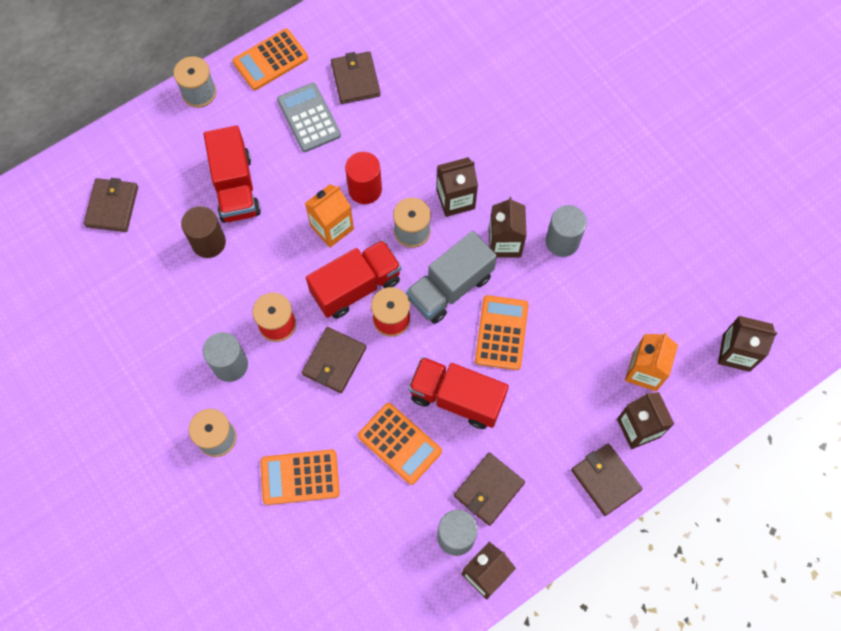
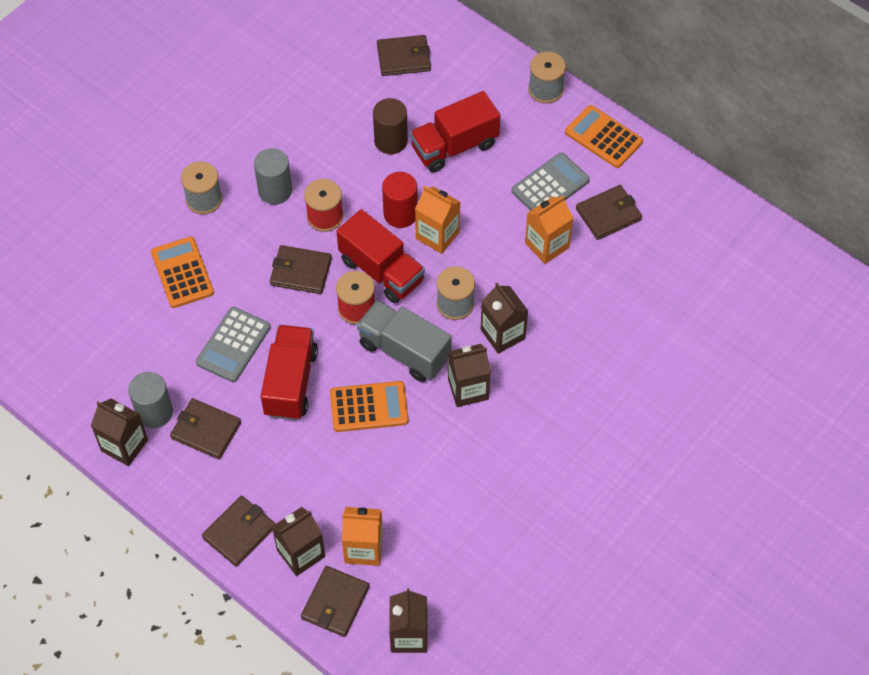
camera: 75 degrees right, 10 degrees down
(365, 189) = (487, 253): red cylinder -> red cylinder (400, 214)
(372, 138) = (547, 245): none -> orange carton
(399, 443) = (233, 345): orange calculator -> grey calculator
(562, 241) = (486, 442): grey cylinder -> none
(693, 408) = (335, 603): none -> brown wallet

